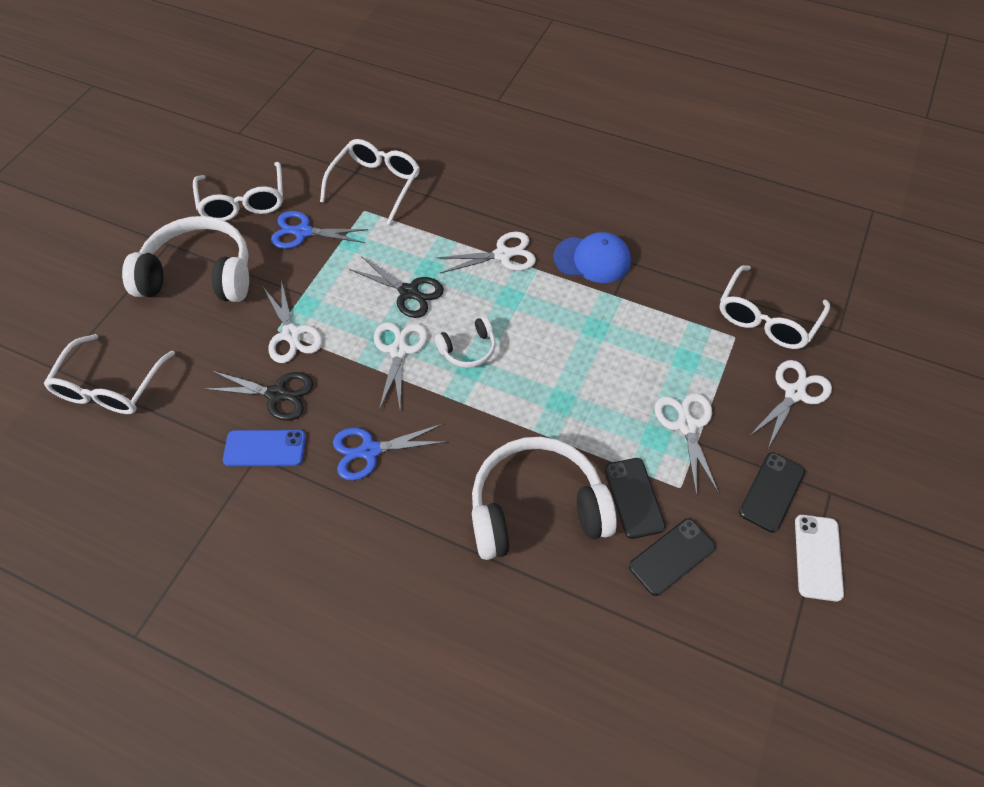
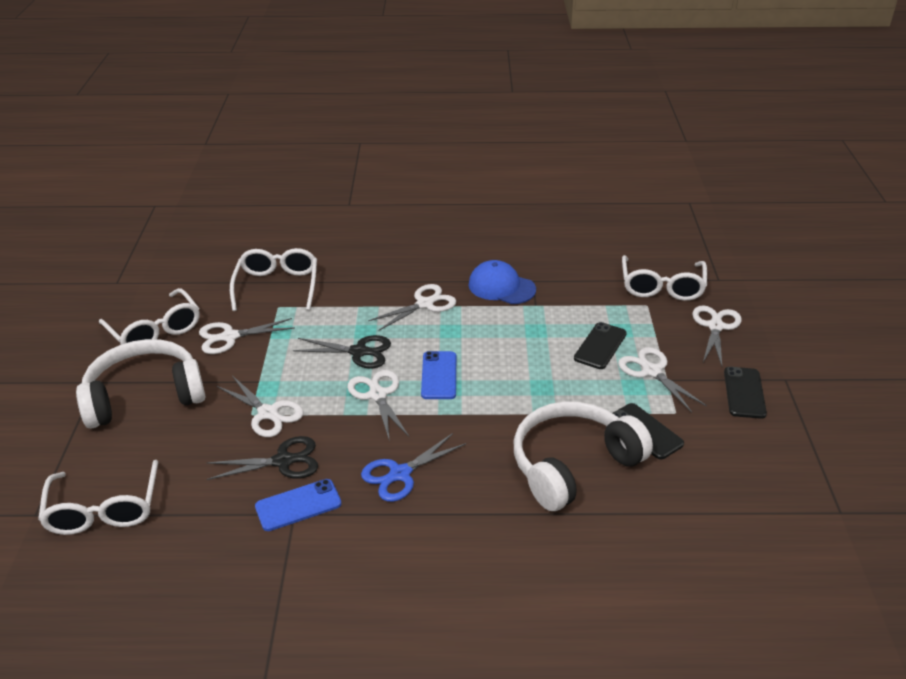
camera: 25 degrees left, 20 degrees down
(303, 232) = (229, 337): blue scissors -> white scissors
(468, 349) = (439, 375): white headphones -> blue phone
(592, 259) = (501, 287): blue cap -> blue cap turned 135 degrees counterclockwise
(672, 557) = (702, 460): black phone -> black phone (600, 346)
(818, 557) = (806, 422): white phone -> none

